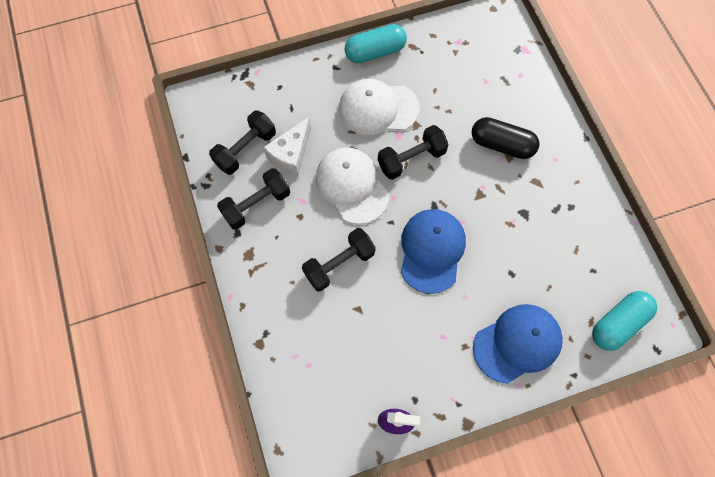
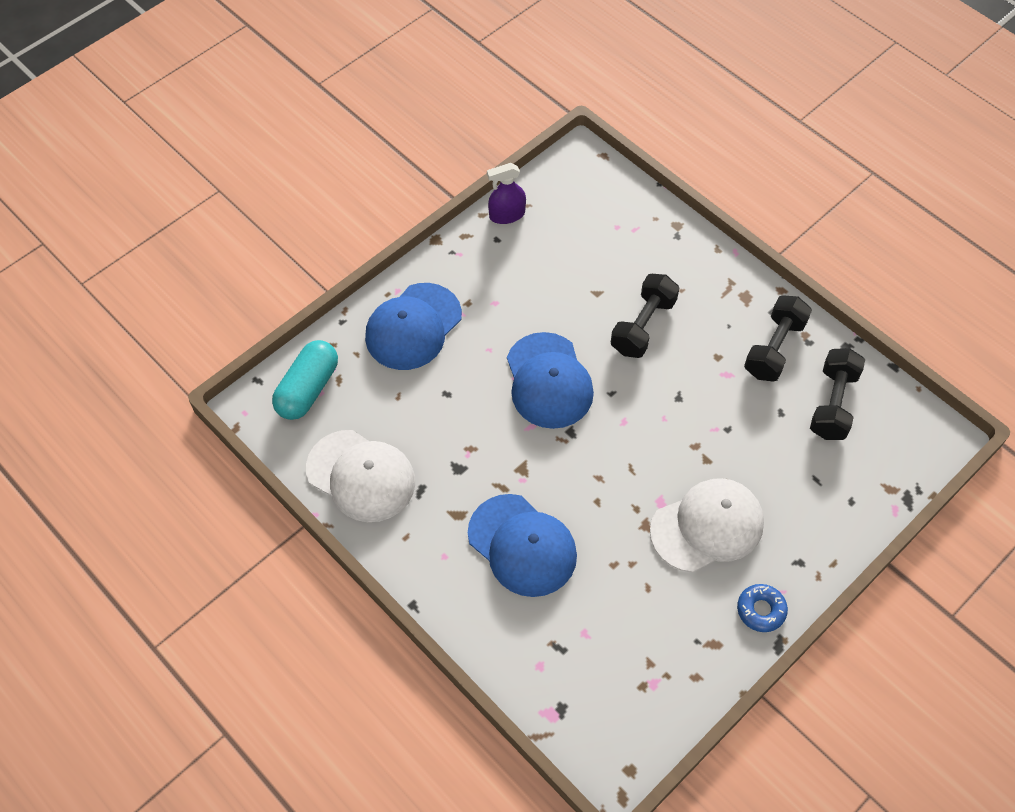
camera: 155 degrees right, 10 degrees down
(291, 155) = (775, 420): white cheese -> none
(352, 186) = (680, 414): white cap -> white cap (361, 476)
(375, 52) = (761, 610): turquoise capsule -> blue donut
(411, 159) = (628, 477): black dumbbell -> none
(501, 145) = (522, 545): black capsule -> blue cap

